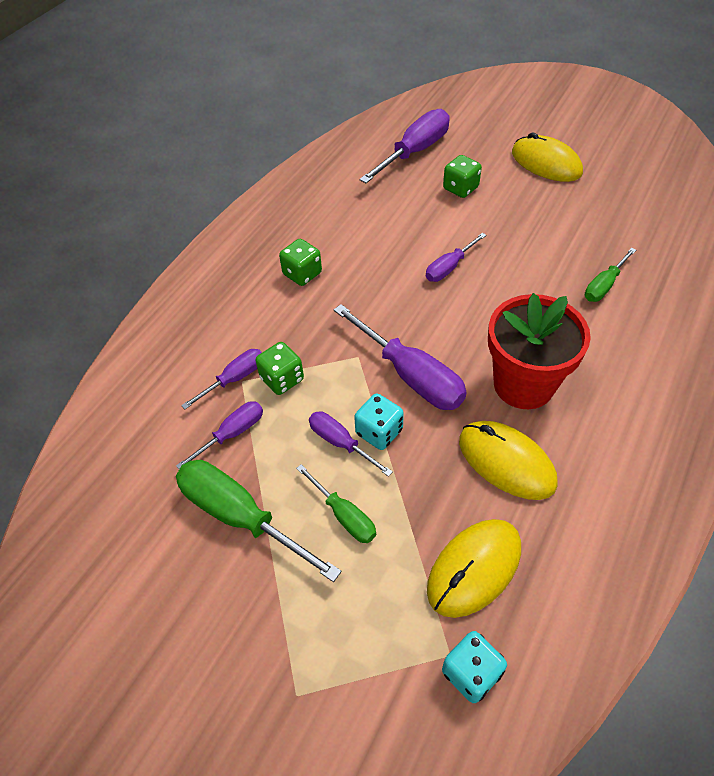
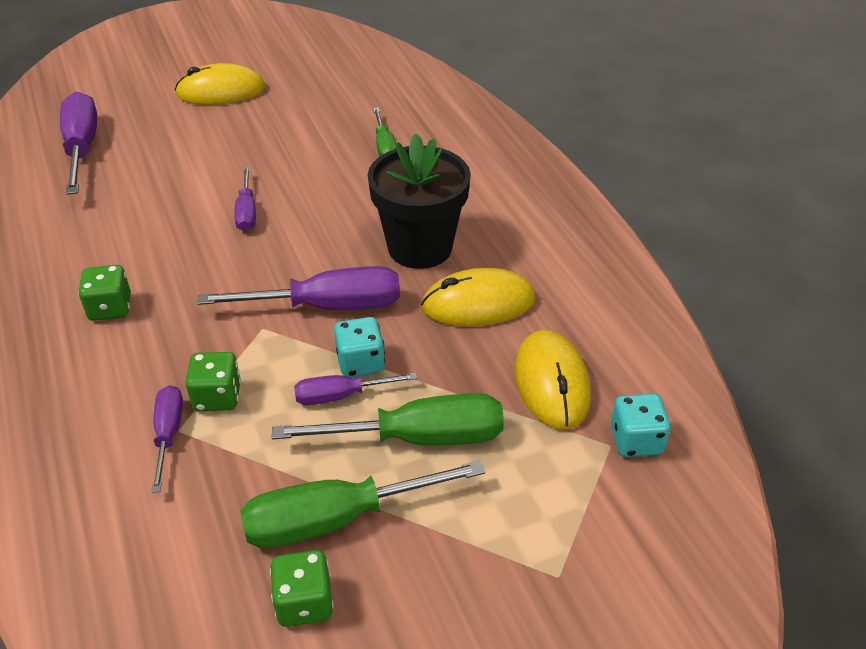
camera: 55 degrees left, 10 degrees down
(232, 434) = (233, 474): purple screwdriver -> none
(344, 515) = (417, 438): green screwdriver -> green screwdriver, size x1.78
(460, 188) = (171, 150): green dice -> green dice (304, 602)
(523, 384) = (420, 247): red flower pot -> black flower pot

